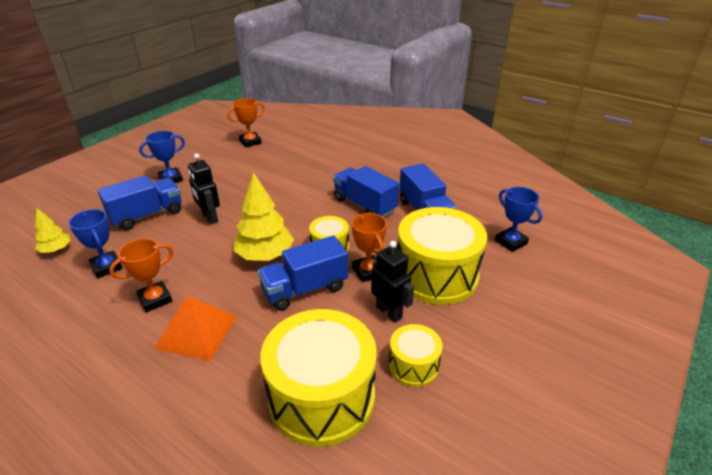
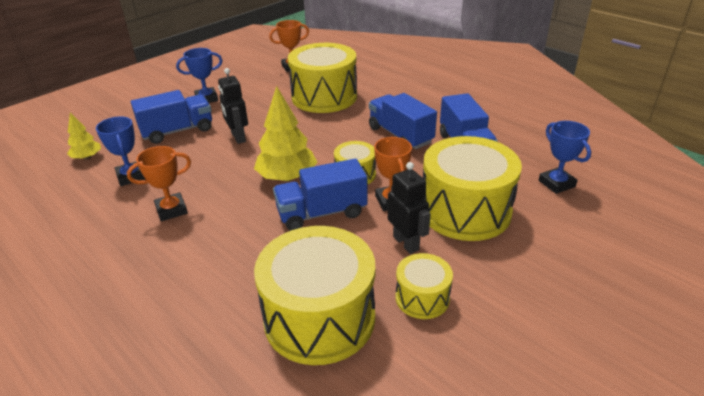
camera: 10 degrees right, 0 degrees up
(197, 331) = (206, 244): orange pyramid -> none
(286, 171) = (324, 97): none -> yellow drum

